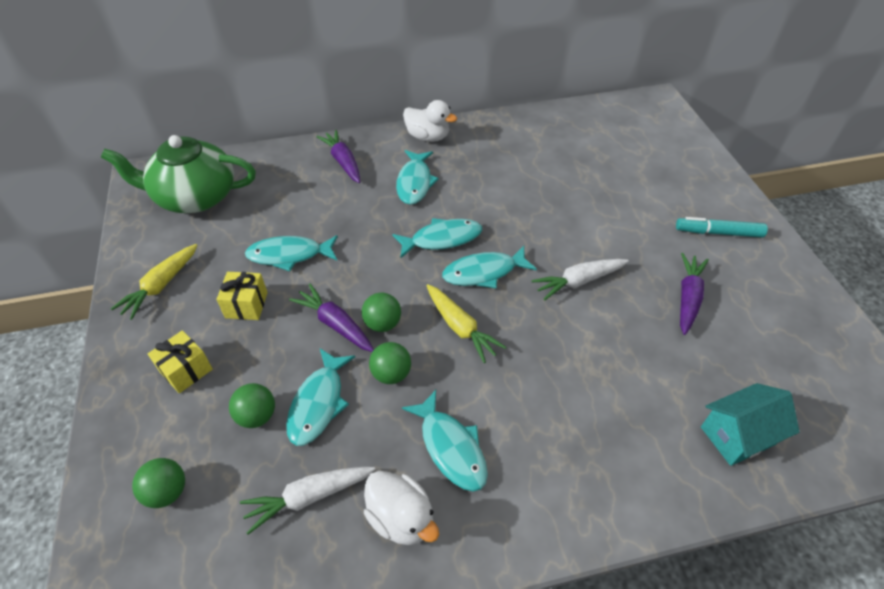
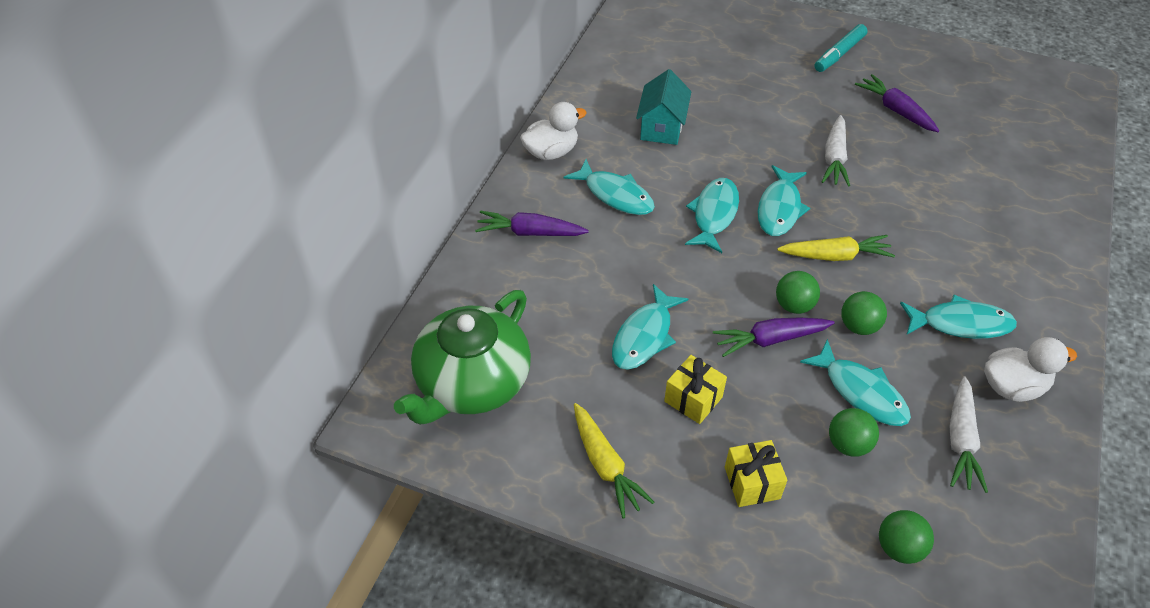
camera: 55 degrees left, 0 degrees up
(737, 435) = (1037, 163): turquoise house -> turquoise house (662, 127)

